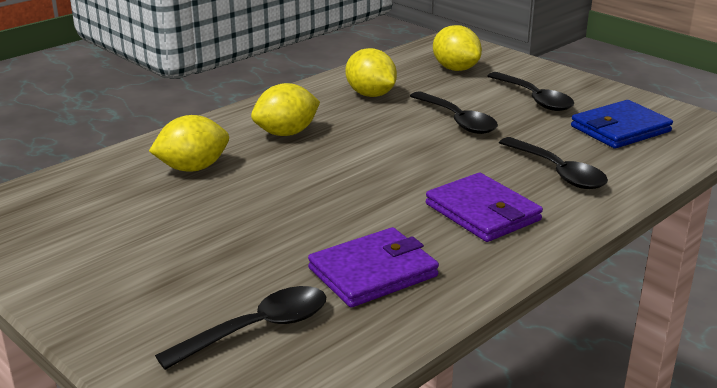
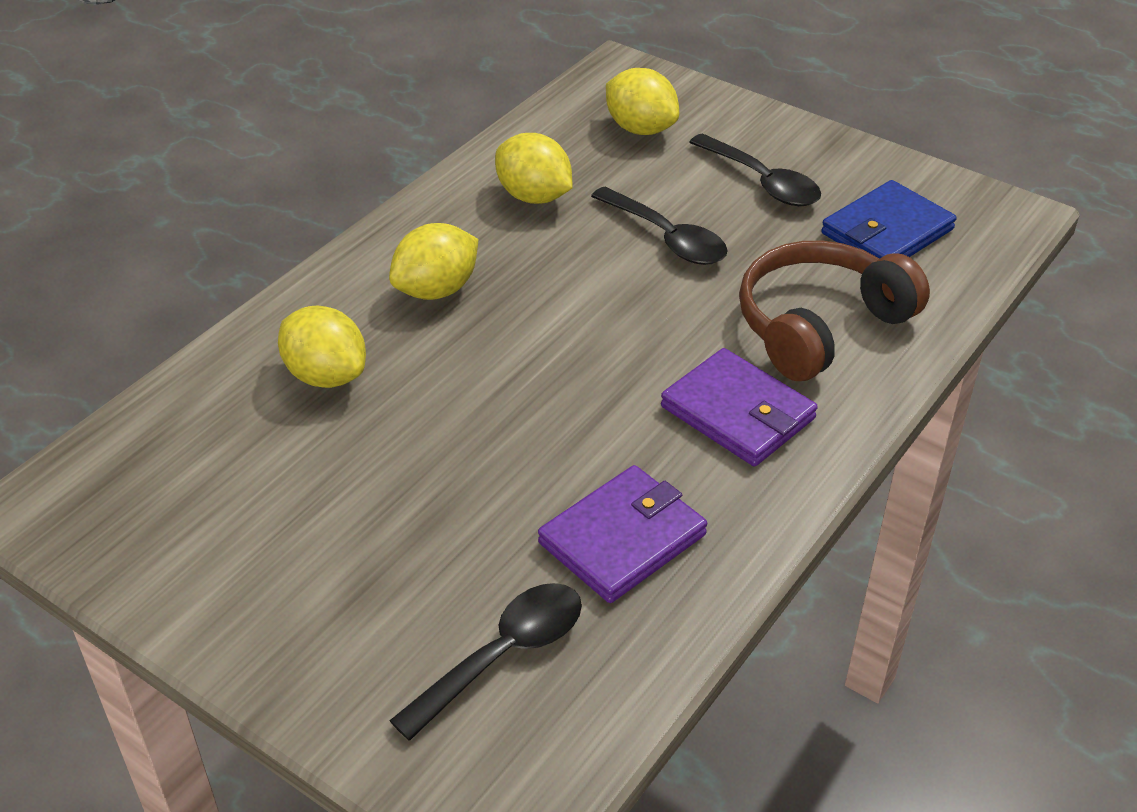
camera: 10 degrees left, 15 degrees up
(193, 168) = (326, 375): yellow lemon -> yellow lemon turned 75 degrees clockwise
(557, 172) = (819, 325): black spoon -> brown headphones

